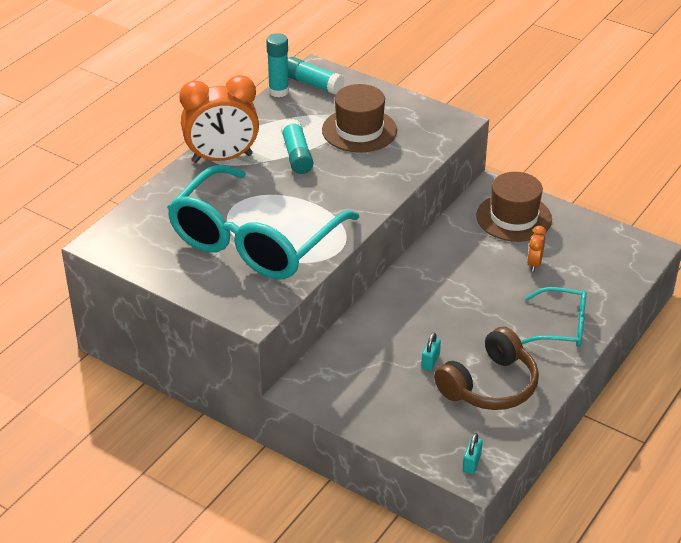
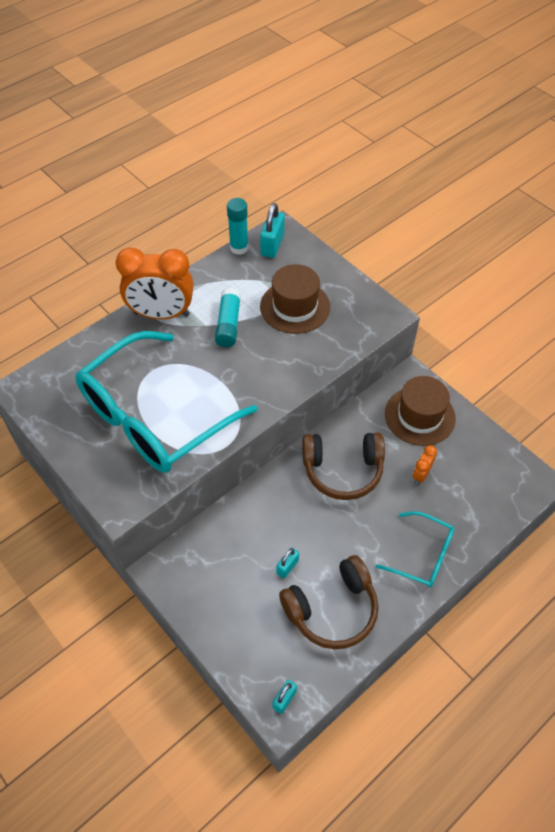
camera: 15 degrees right, 15 degrees up
(313, 84) = (272, 245): turquoise glue stick -> turquoise padlock
(454, 275) = (343, 470): none -> brown headphones

